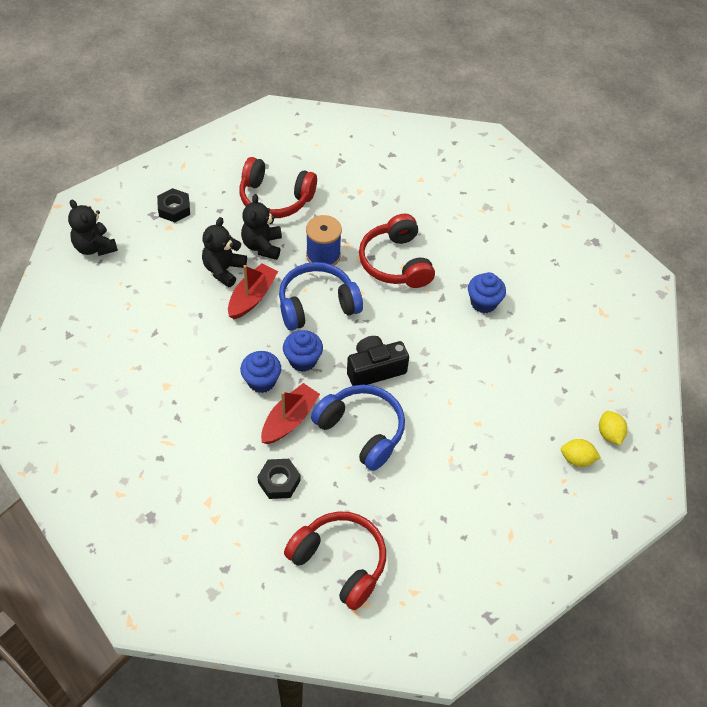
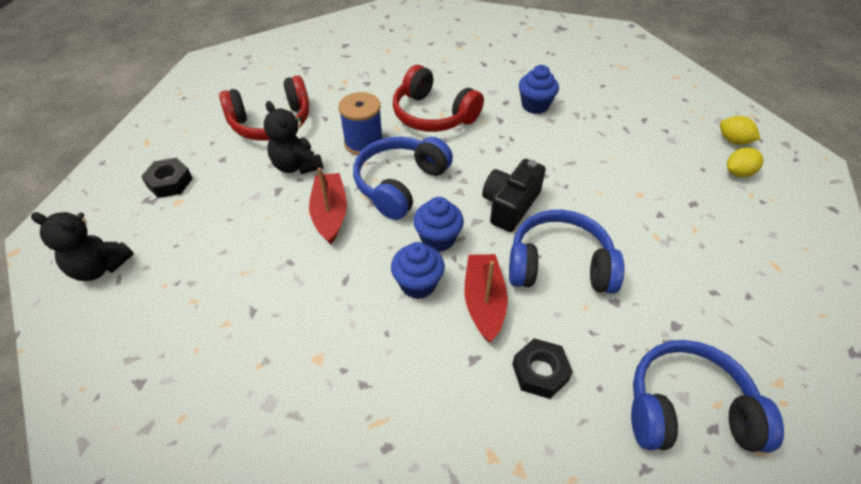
camera: 35 degrees left, 5 degrees down
(224, 270) = (276, 206): black teddy bear -> none
(340, 562) = (687, 410): red headphones -> blue headphones

